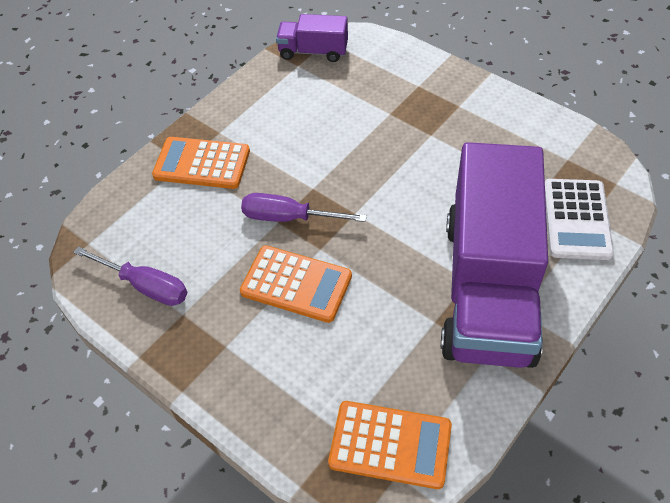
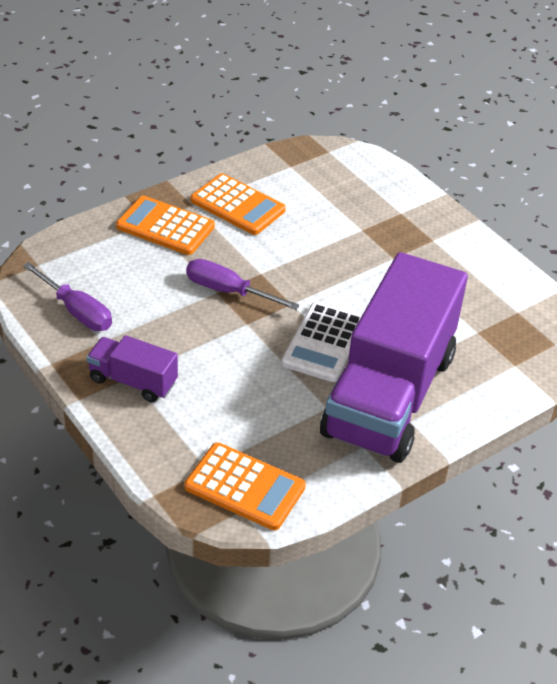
camera: 10 degrees right, 10 degrees down
(296, 284) = (213, 345): orange calculator -> orange calculator (237, 205)
(313, 51) = (311, 158): purple truck -> purple truck (133, 381)
(576, 219) = (500, 363): white calculator -> white calculator (324, 343)

